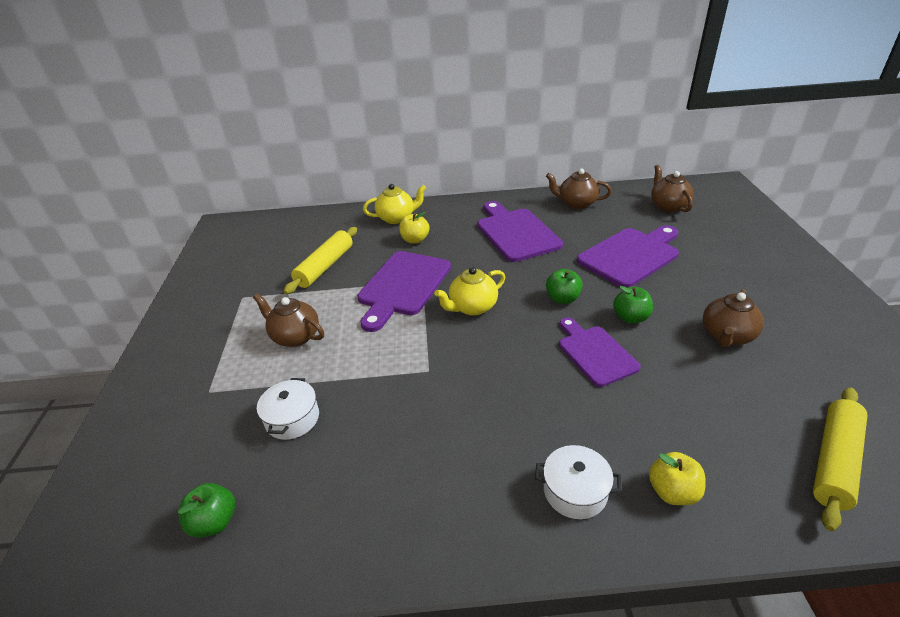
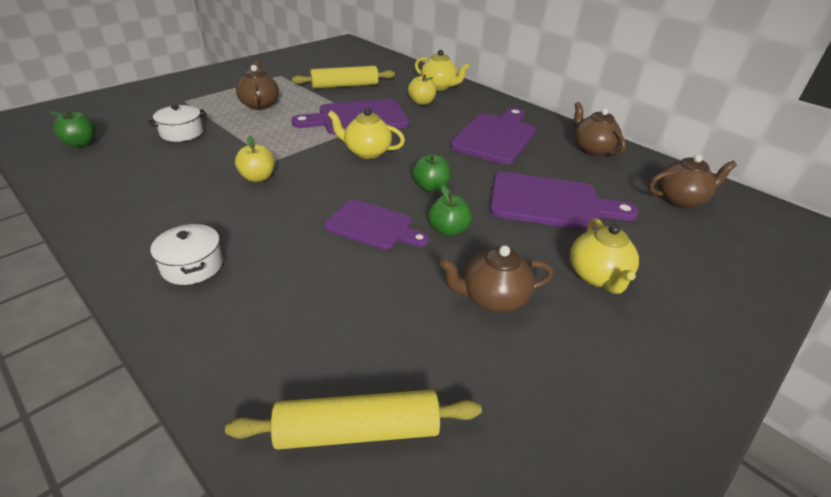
camera: 45 degrees right, 0 degrees up
(595, 353) = (373, 226): purple cutting board -> purple cutting board turned 90 degrees clockwise
(668, 206) = (680, 200): brown teapot -> brown teapot turned 45 degrees clockwise
(672, 491) = (227, 319): yellow apple -> yellow apple (258, 177)
(729, 281) = (598, 277): none -> yellow teapot

